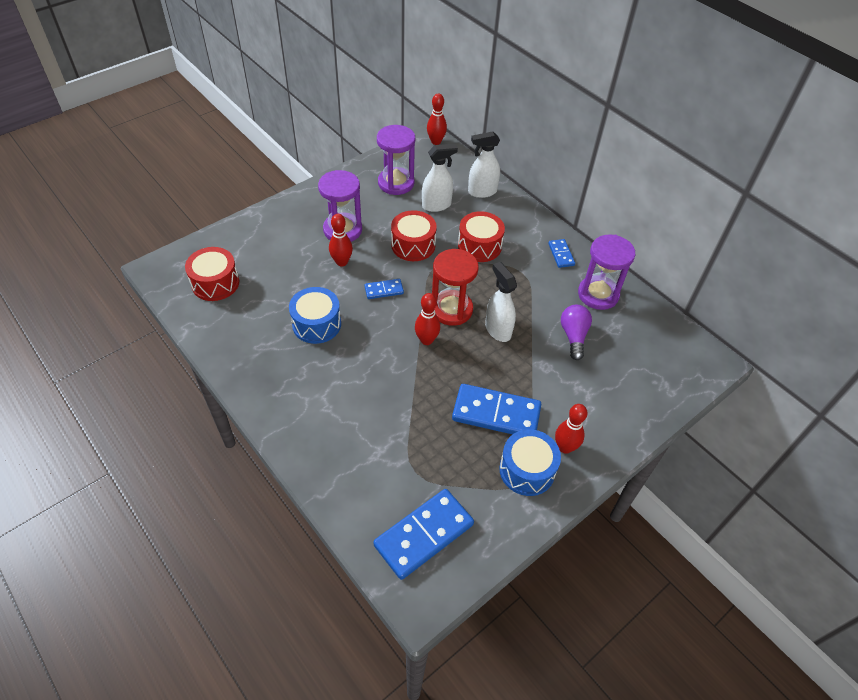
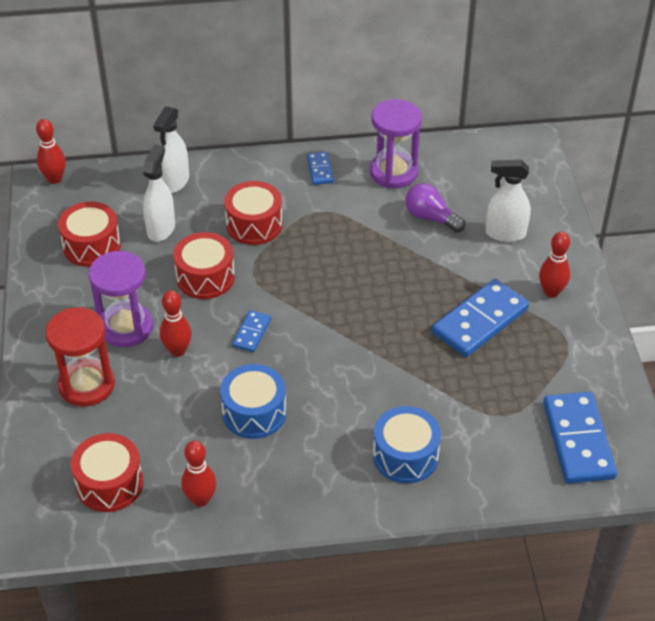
camera: 55 degrees left, 5 degrees down
(396, 183) = (92, 246): purple hourglass -> red drum
(426, 340) = (350, 330): red bowling pin -> red bowling pin (201, 499)
(451, 309) = (324, 290): red hourglass -> red hourglass (87, 385)
(498, 330) = (379, 268): white spray bottle -> white spray bottle (505, 233)
(527, 470) = (557, 331): blue drum -> blue drum (405, 456)
(561, 254) = (320, 170): blue domino -> blue domino turned 60 degrees clockwise

